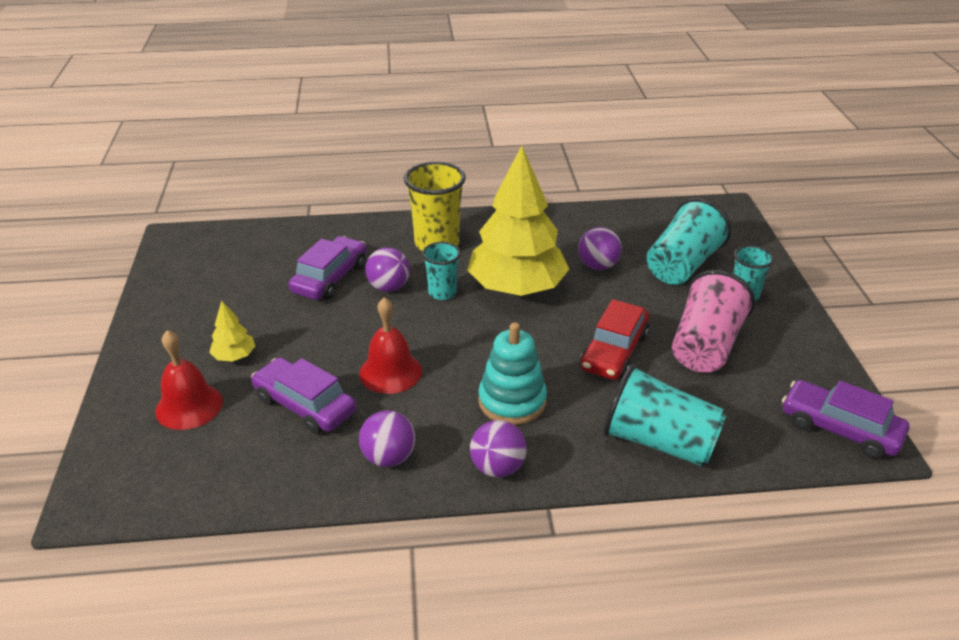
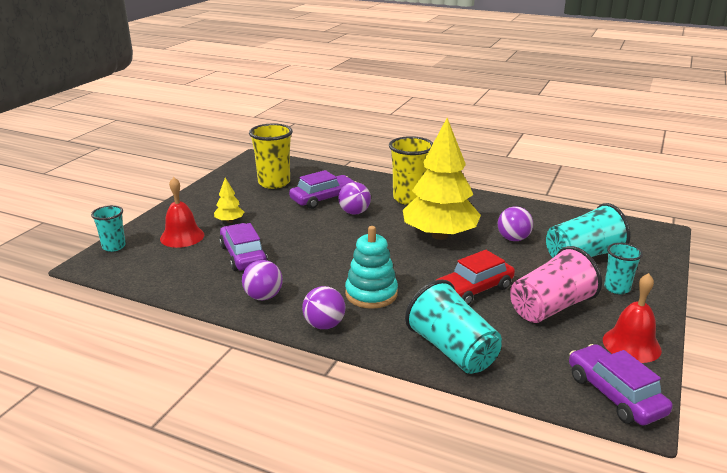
camera: 30 degrees right, 10 degrees down
(240, 272) = (274, 183): none -> yellow cup
(390, 372) = (310, 255): red bell -> red bell (631, 345)
(442, 292) = (386, 224): turquoise cup -> turquoise cup (114, 246)

